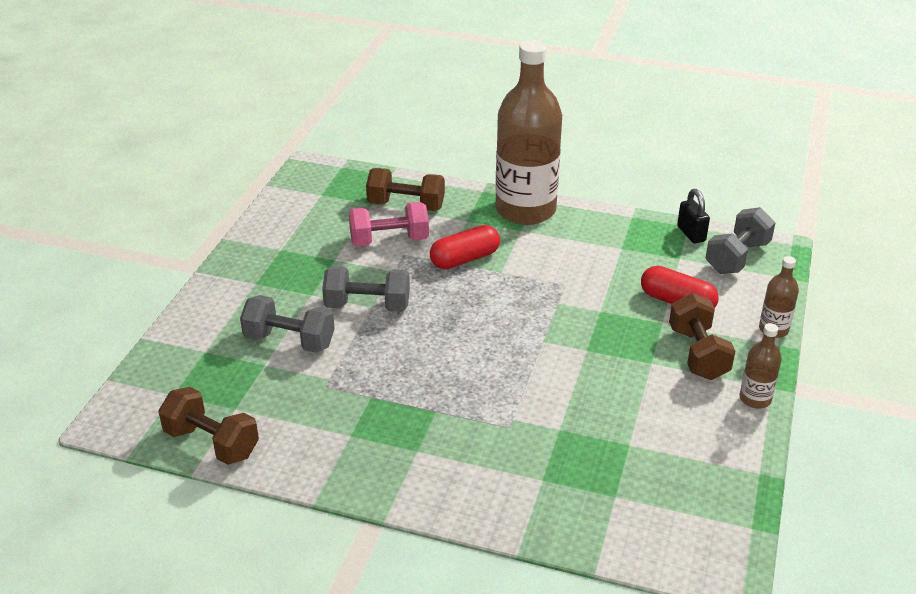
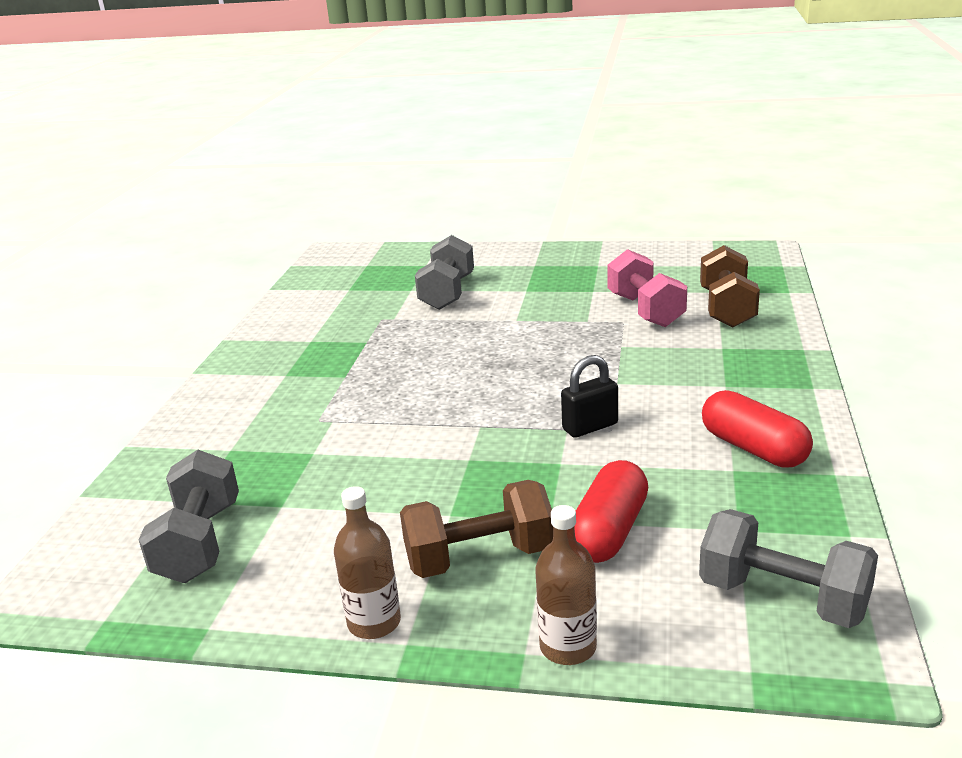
camera: 85 degrees right, 10 degrees down
(212, 443) = (304, 288): brown dumbbell -> none
(367, 306) = (516, 318): grey dumbbell -> grey dumbbell (199, 543)
(464, 259) = (632, 356): red capsule -> red capsule (753, 448)
(525, 210) = (779, 383): brown bottle -> none
(691, 234) = (825, 539): black padlock -> black padlock (590, 427)

